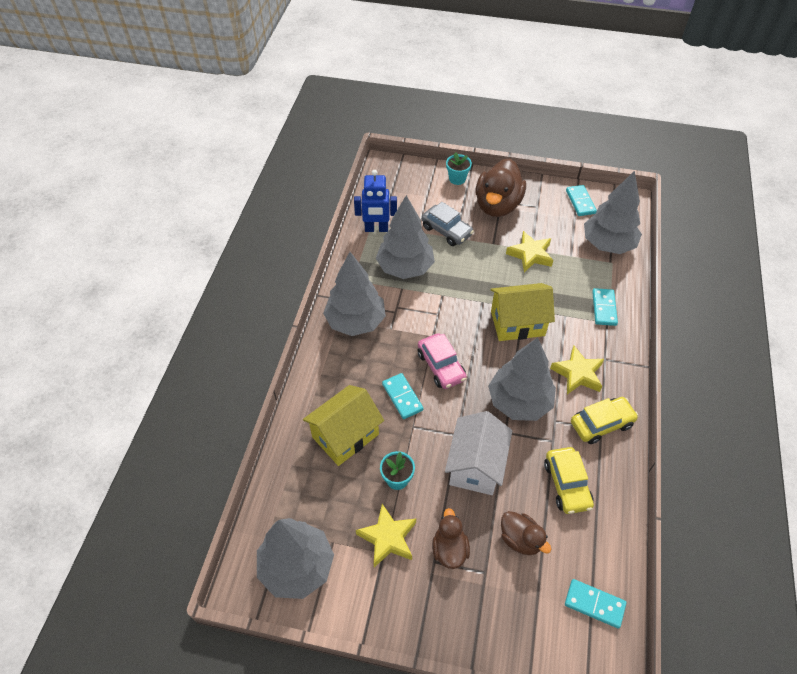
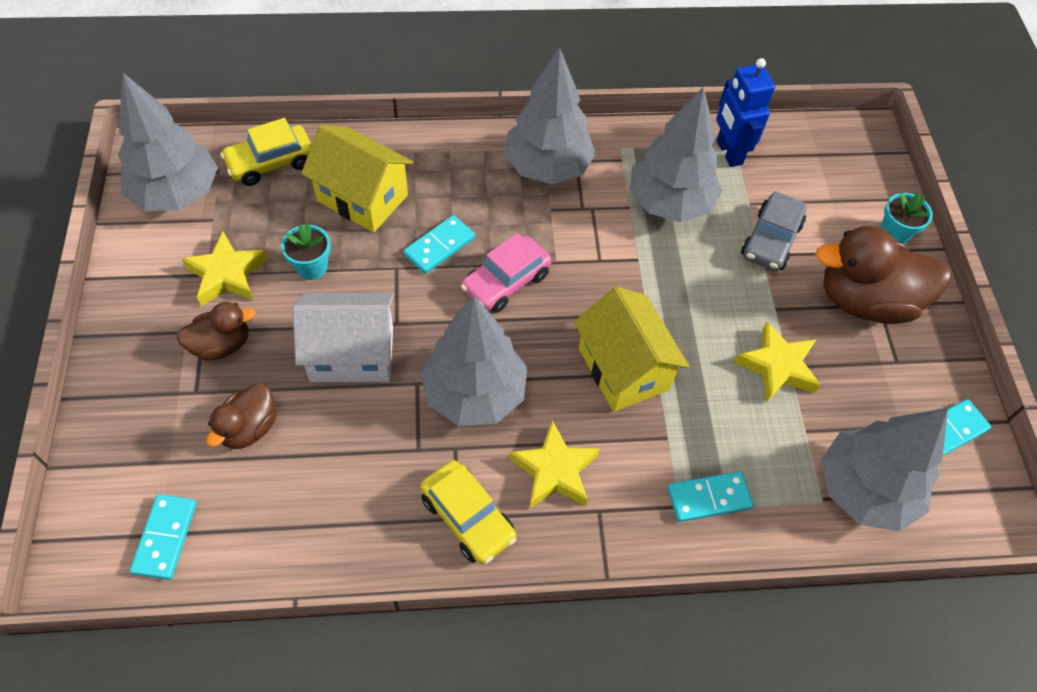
camera: 70 degrees right, 5 degrees up
(567, 484) = (347, 478): yellow car -> yellow car (271, 163)

